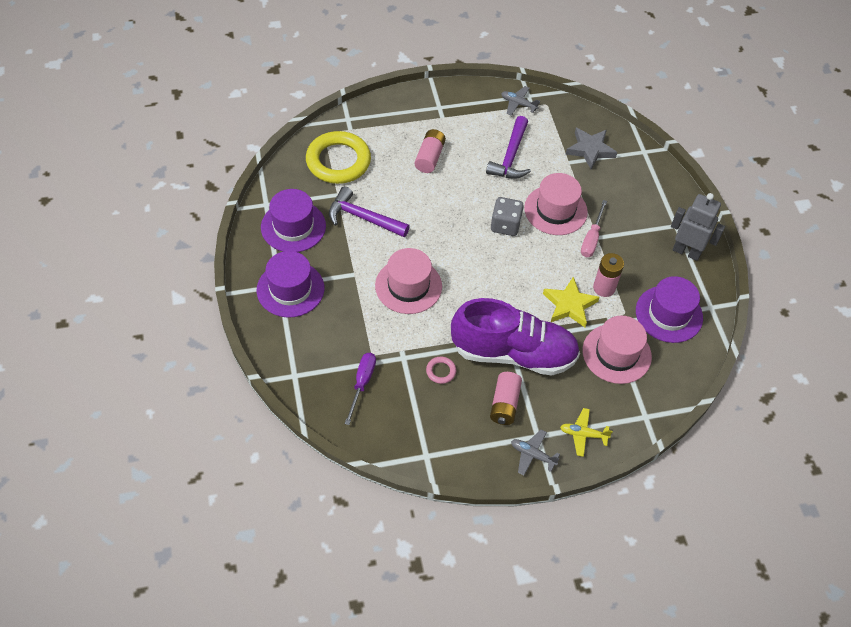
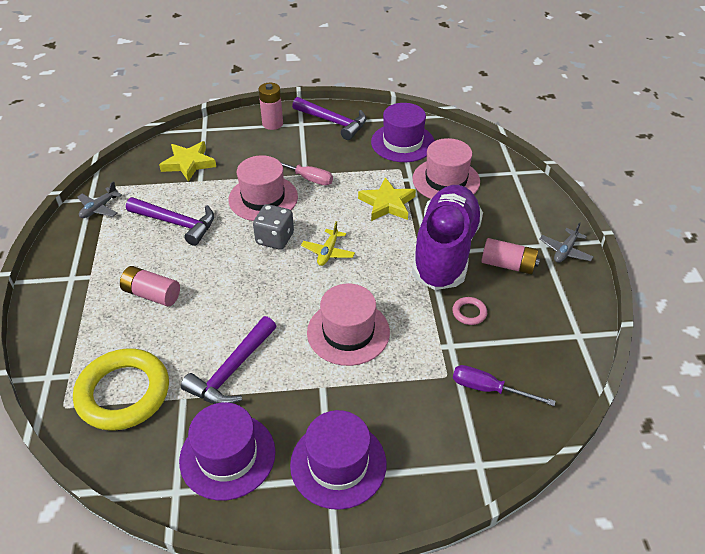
camera: 80 degrees left, 10 degrees down
(583, 434) = (537, 213): yellow plane -> yellow plane (328, 252)
(590, 150) = (189, 163): grey star -> yellow star
(604, 288) = (368, 178): pink battery -> pink battery (272, 124)
(686, 251) = (333, 122): grey robot -> purple hammer

